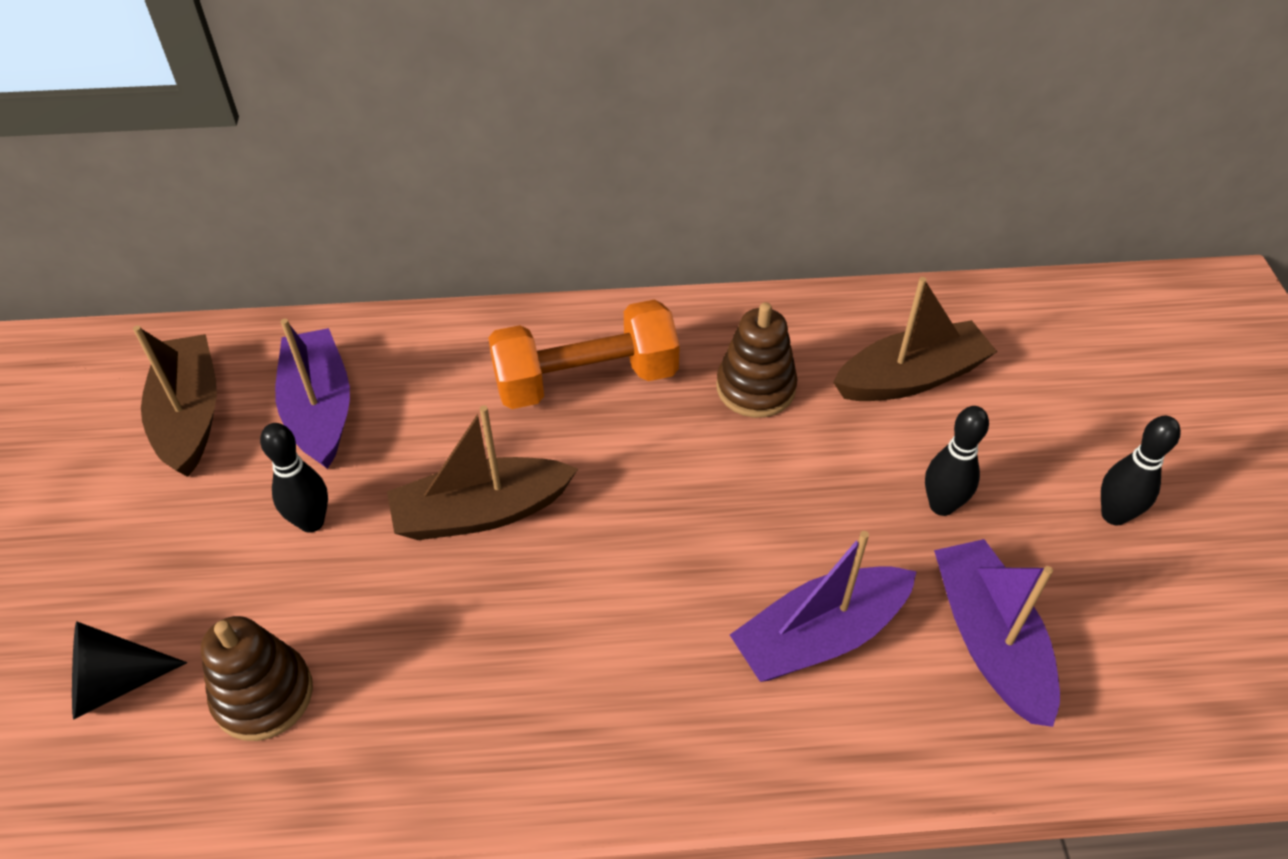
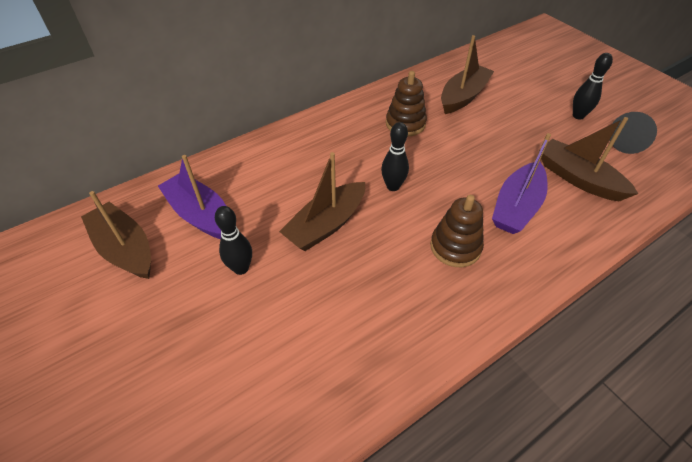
camera: 30 degrees left, 0 degrees up
(114, 683) = (190, 403): black cone -> black cone (626, 142)
(263, 695) = (284, 363): brown stacking toy -> brown stacking toy (455, 247)
(586, 380) = (327, 149): orange dumbbell -> none
(941, 505) = (517, 138): black bowling pin -> black bowling pin (393, 186)
(989, 640) = (578, 178): purple boat -> brown boat

